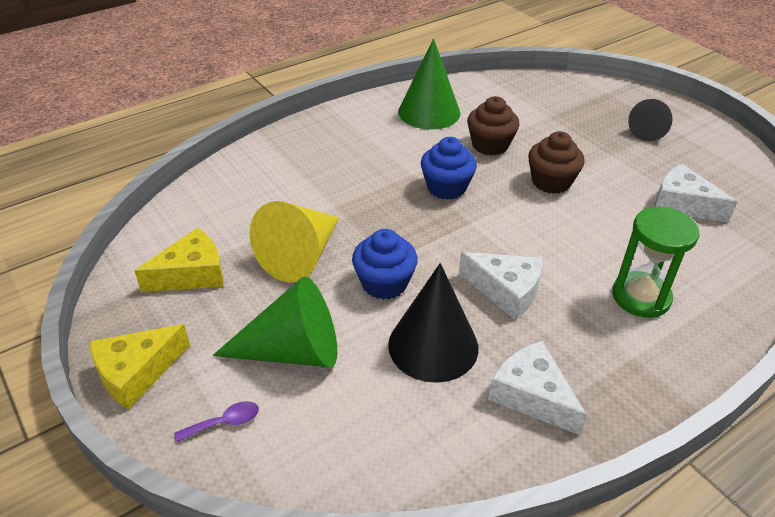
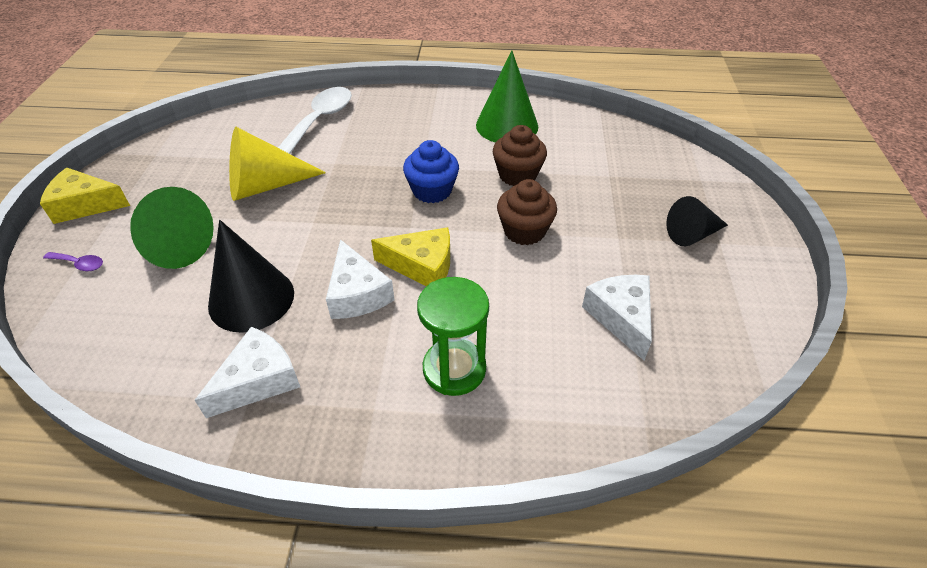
camera: 40 degrees right, 5 degrees up
(192, 274) = (192, 162): yellow cheese -> yellow cheese (422, 266)
(264, 178) = (320, 120): none -> white spoon
(384, 283) = (286, 235): blue cupcake -> none
(532, 395) = (258, 380): white cheese -> white cheese turned 45 degrees clockwise

